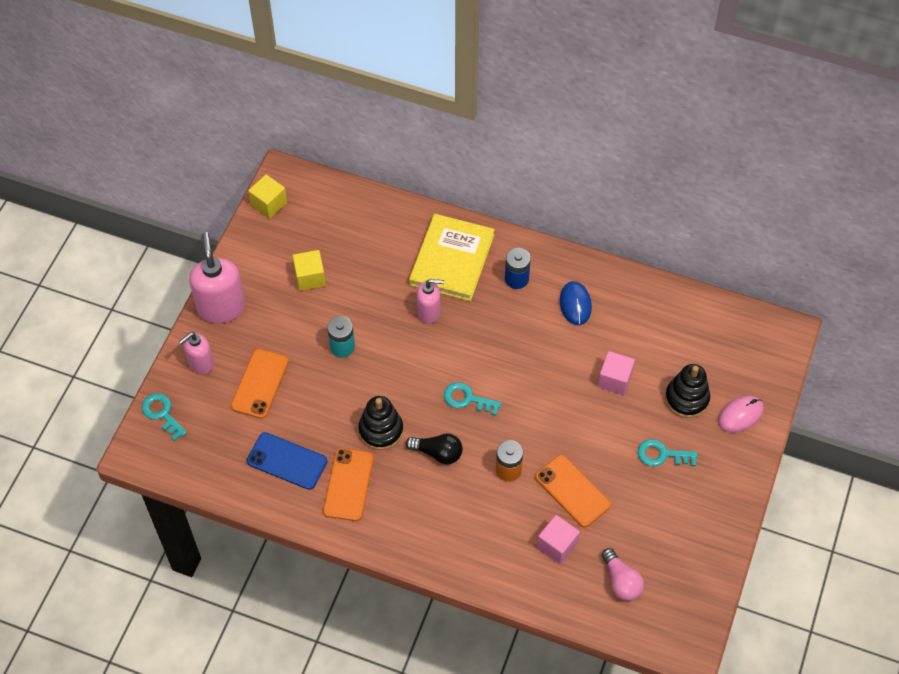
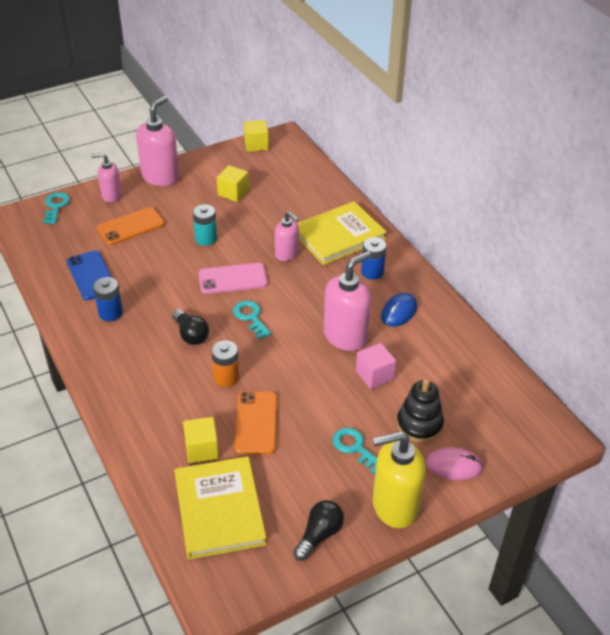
camera: 40 degrees right, 15 degrees down
(348, 484) = (110, 313): orange phone -> blue battery
(381, 430) = (170, 297): black stacking toy -> none
(411, 372) = (232, 279): none -> pink phone
(557, 545) = (202, 449): pink cube -> yellow cube
(558, 360) = (345, 336): none -> pink soap dispenser
(621, 581) = (219, 509): pink light bulb -> yellow book
(705, 543) = (319, 535): none -> black light bulb
(732, 480) = (394, 506): none -> yellow soap dispenser

